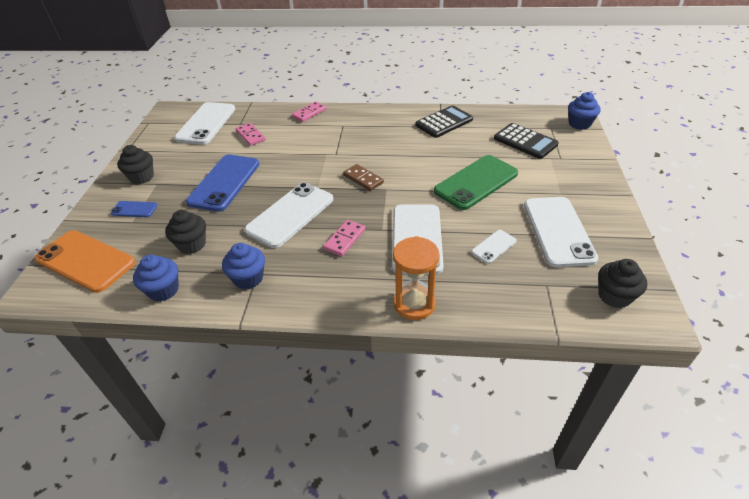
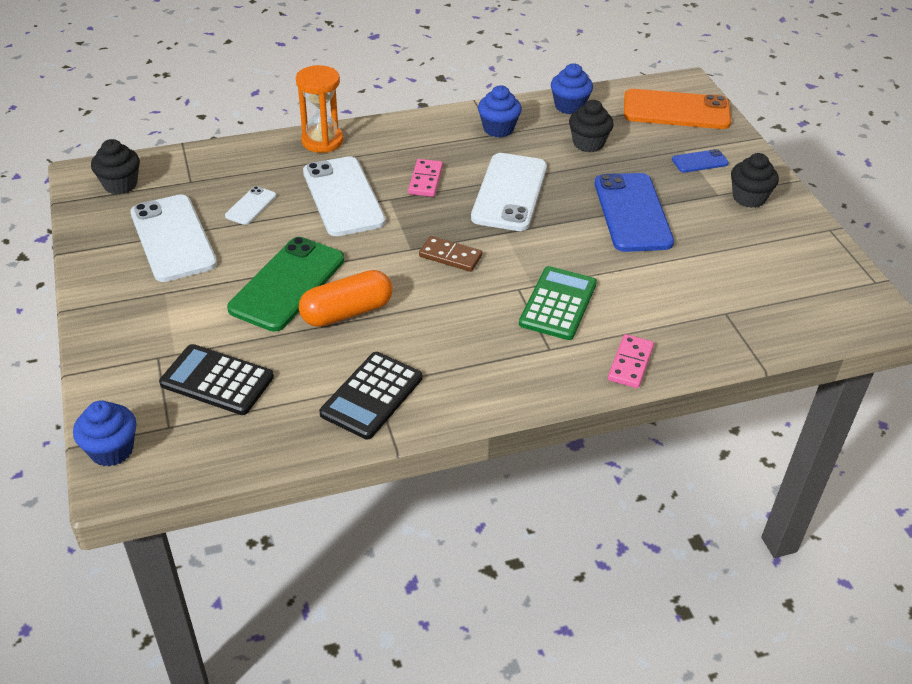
camera: 155 degrees right, 0 degrees up
(206, 123) = (780, 300): white phone -> none
(250, 136) = (680, 293): pink domino -> none
(320, 142) = (558, 304): none -> green calculator
(443, 160) = (347, 312): none -> orange capsule

